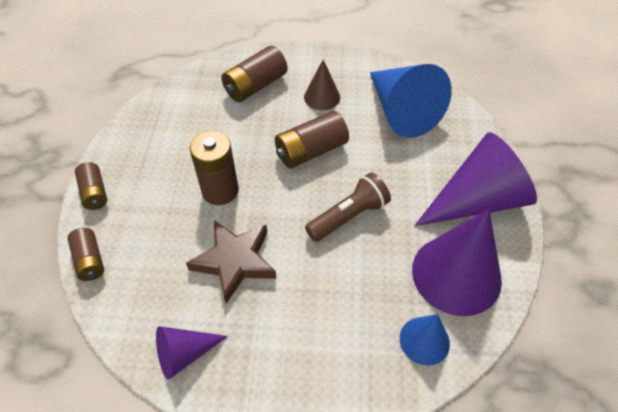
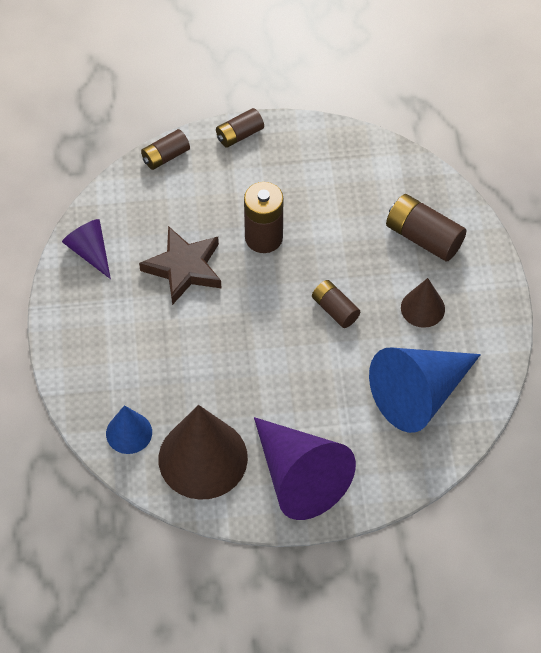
camera: 80 degrees right, 5 degrees up
(311, 151) = (335, 309): brown battery -> brown battery, size x0.63
(348, 216) = (254, 356): brown flashlight -> none
(456, 274) = (203, 458): purple cone -> brown cone

